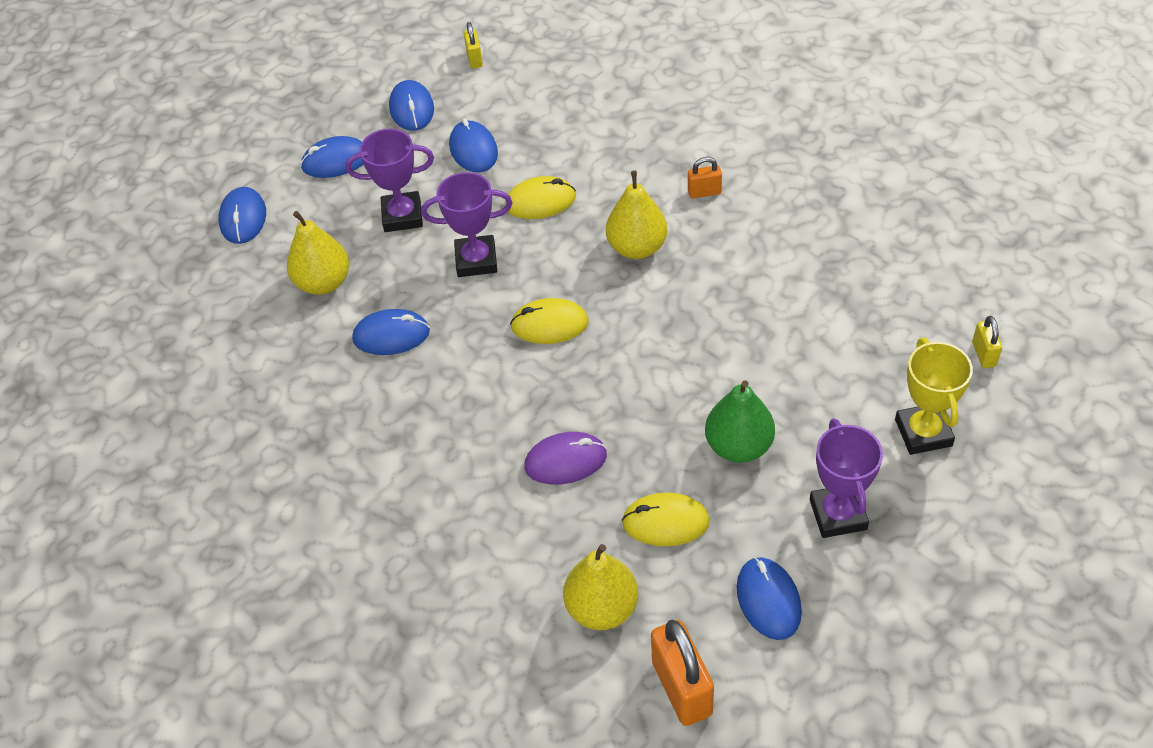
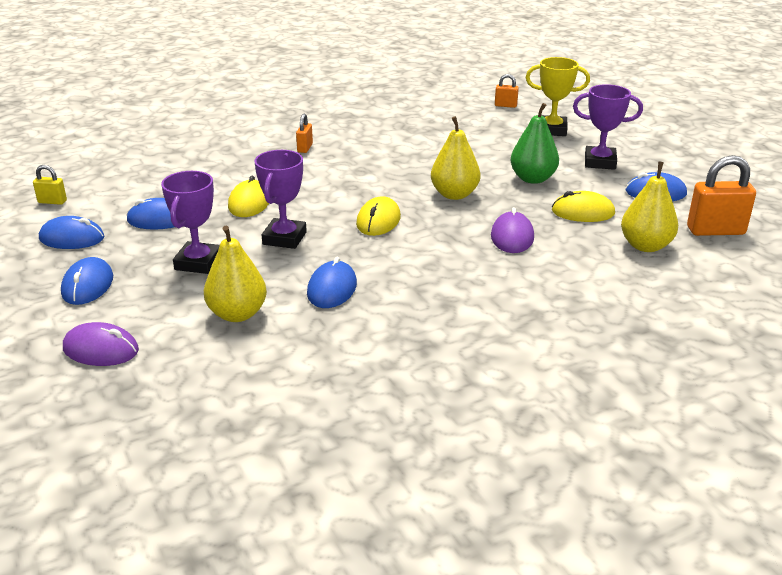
camera: 75 degrees left, 20 degrees down
(243, 218) = (101, 349): blue mouse -> purple mouse
(637, 247) = (333, 178): yellow pear -> yellow pear (454, 194)
(665, 522) = (583, 212): yellow mouse -> yellow mouse turned 75 degrees clockwise
(984, 354) = (505, 105): yellow padlock -> orange padlock

